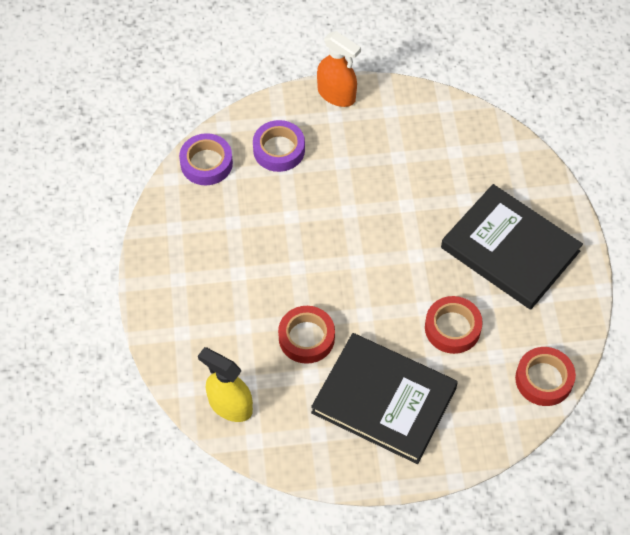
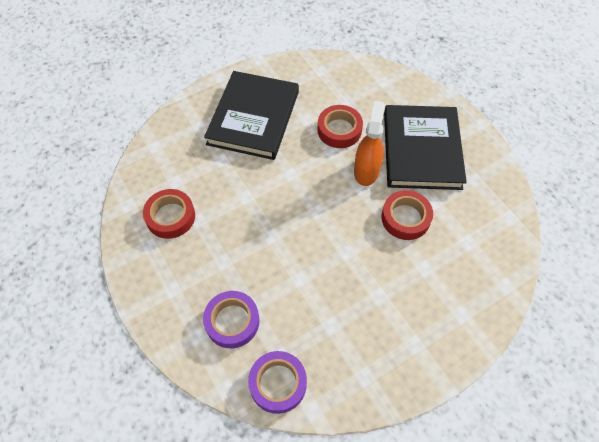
camera: 115 degrees left, 0 degrees up
(230, 405) = (495, 246): yellow spray bottle -> none
(336, 94) = (145, 298): orange spray bottle -> orange spray bottle (366, 170)
(544, 379) = (347, 70): red tape -> red tape (170, 217)

